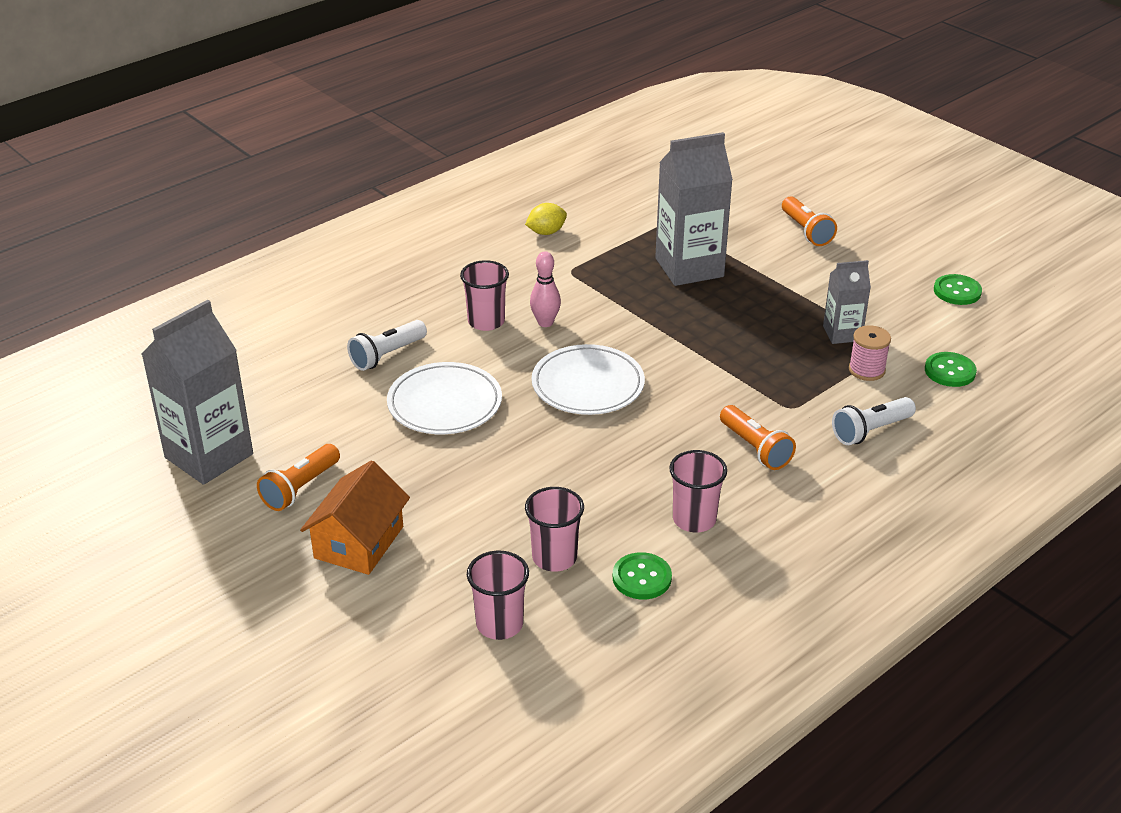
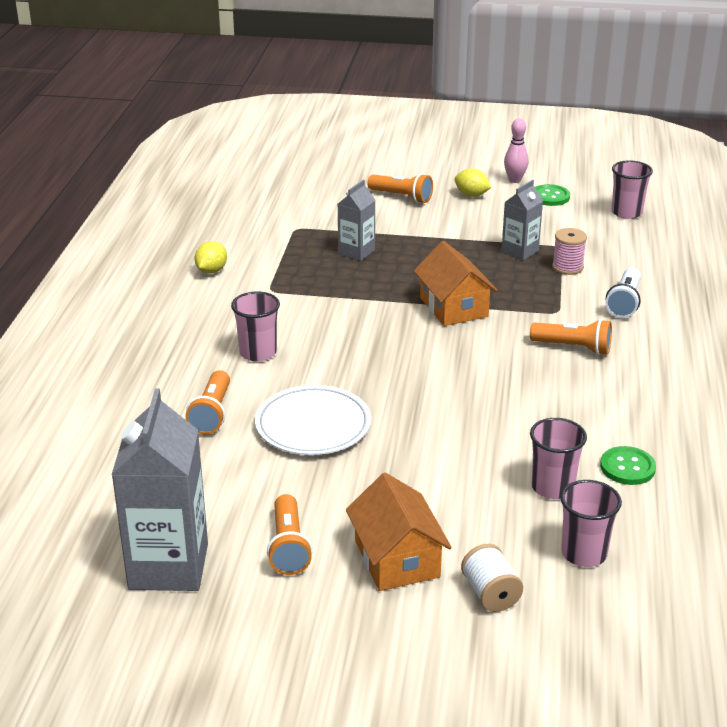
camera: 40 degrees left, 5 degrees down
(386, 610) = (490, 594): none -> white spool
(387, 355) = (212, 413): white flashlight -> orange flashlight
(545, 322) = (306, 333): pink bowling pin -> pink bowling pin (515, 180)
(588, 385) = (401, 361): white plate -> none
(689, 267) = (356, 252): grey carton -> grey carton, size x0.55
(694, 519) = (603, 412): pink cup -> pink cup (626, 213)
(702, 358) = (454, 307): none -> orange house
(877, 257) = (471, 195): none -> yellow lemon
(950, 371) = (616, 246): green button -> none

